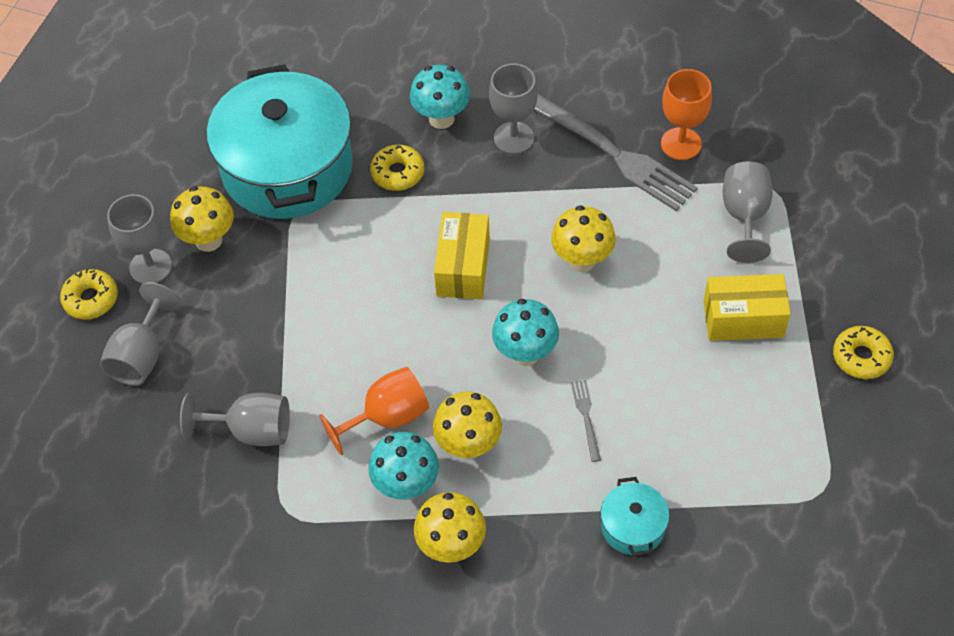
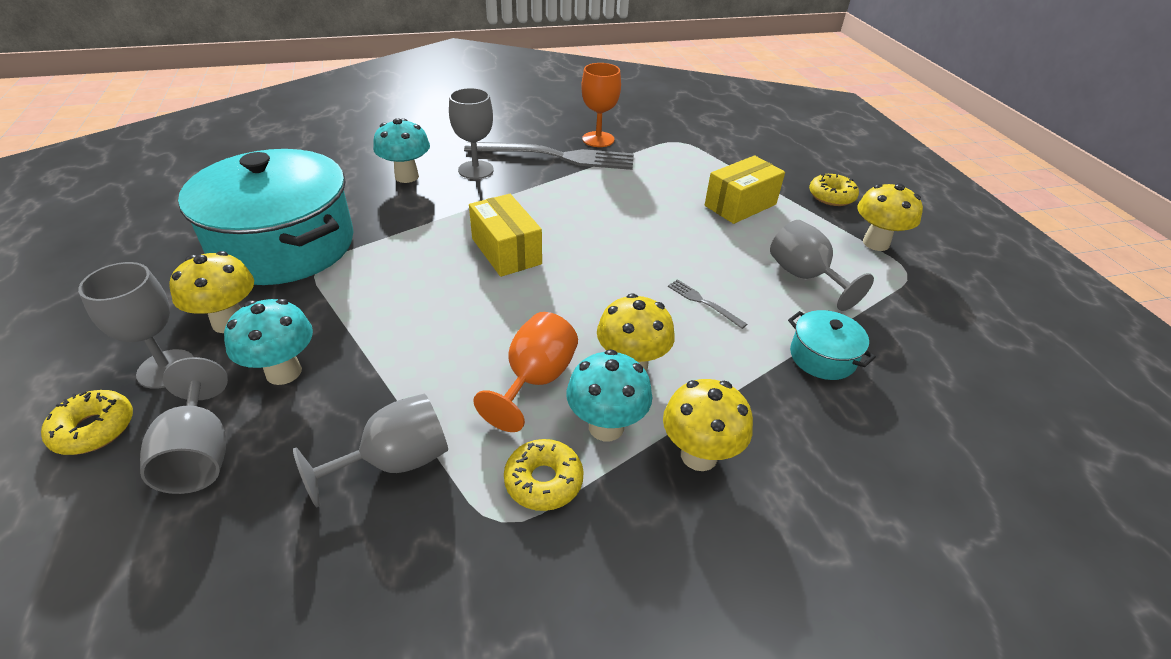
camera: 40 degrees left, 15 degrees down
(398, 173) = (395, 216): yellow donut -> yellow donut (543, 481)
(525, 353) = (612, 283): turquoise mushroom -> turquoise mushroom (283, 372)
(582, 260) = (596, 215): yellow mushroom -> yellow mushroom (876, 243)
(744, 216) = (678, 158): grey goblet -> grey goblet (804, 276)

